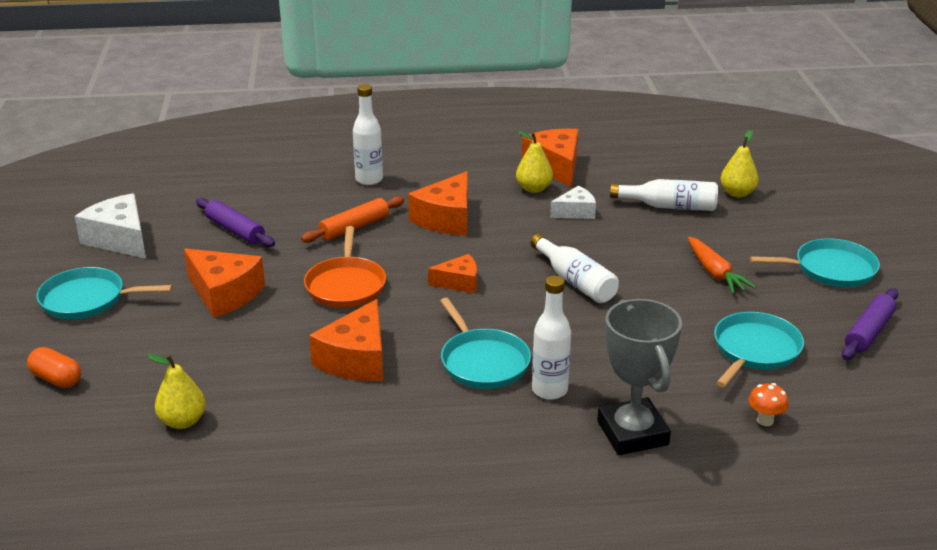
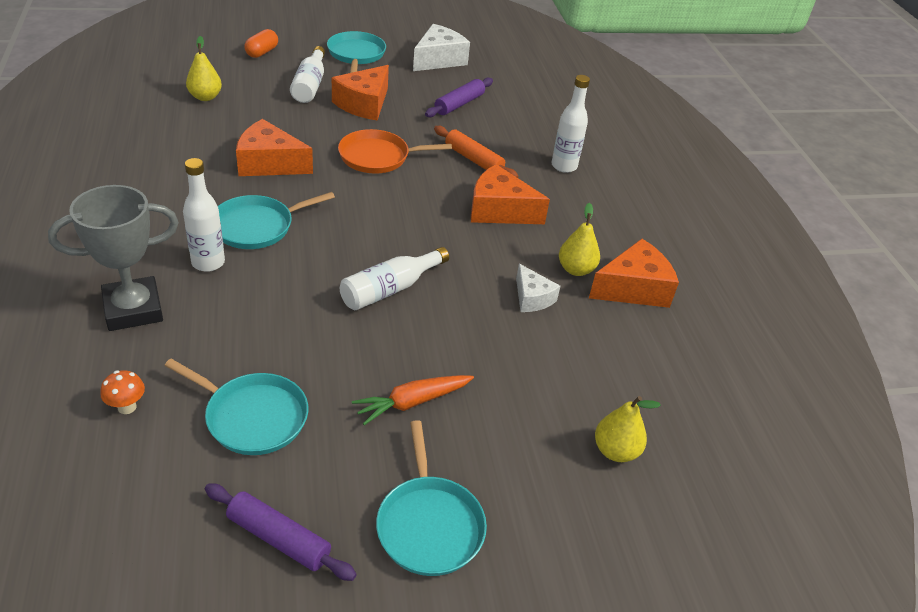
camera: 80 degrees right, 10 degrees up
(459, 282) = (384, 216): orange cheese -> none
(669, 206) = (563, 378): white bottle -> white bottle (310, 85)

